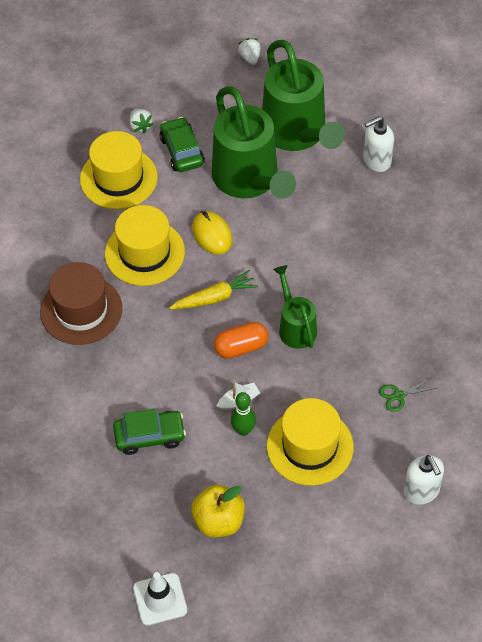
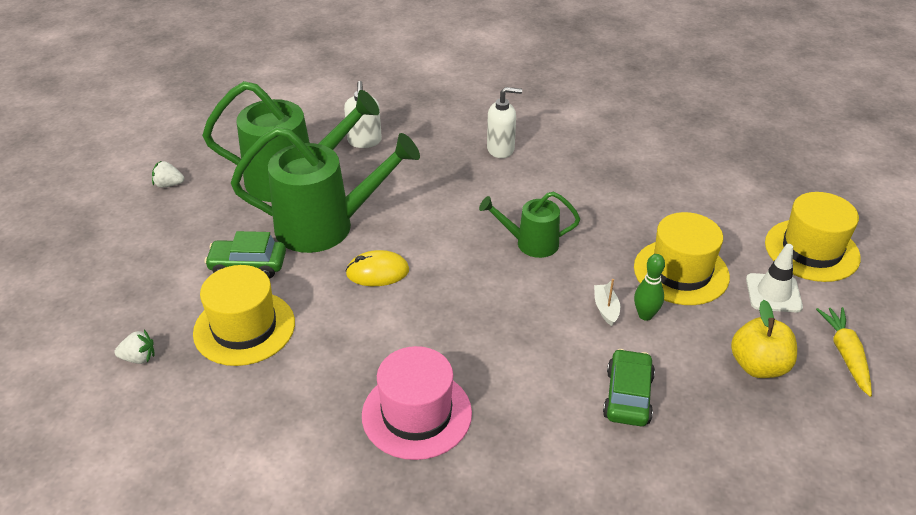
camera: 70 degrees left, 15 degrees down
(81, 310) = (416, 414): brown hat -> pink hat
(140, 126) = (184, 289): white strawberry -> white strawberry (139, 358)
(144, 252) = (367, 333): yellow hat -> yellow hat (811, 250)
(160, 599) = (856, 446): white traffic cone -> white traffic cone (773, 293)
(215, 298) = (463, 292): yellow carrot -> yellow carrot (845, 354)
(241, 347) = (538, 289): orange capsule -> none
(399, 395) = (641, 199): green scissors -> none
(421, 491) = (752, 214): white soap dispenser -> white soap dispenser (501, 149)

